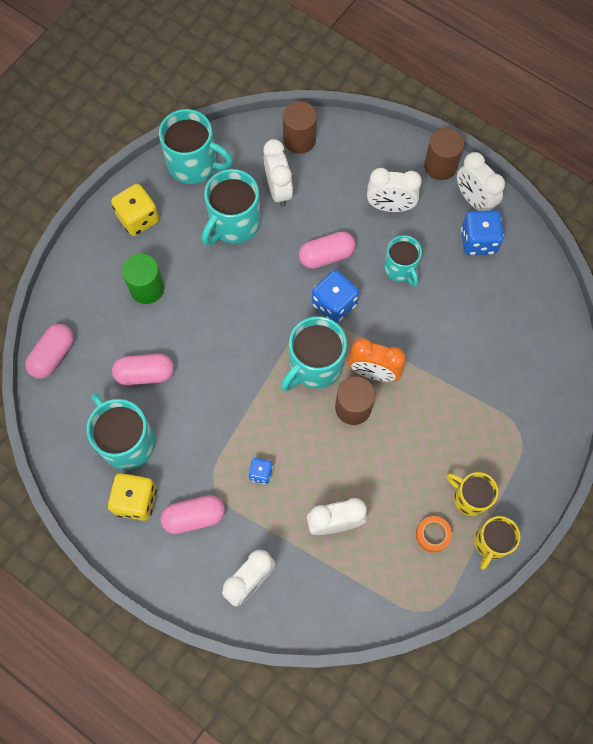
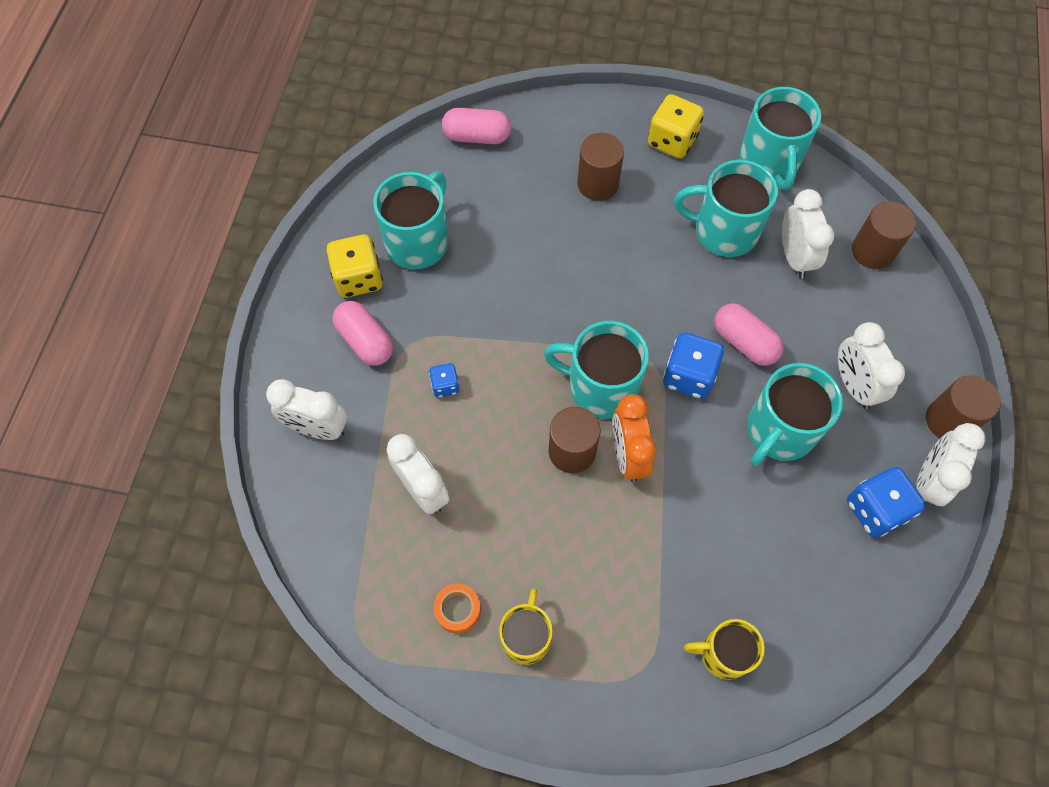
camera: 65 degrees right, 5 degrees down
(145, 374) = (501, 225): pink capsule -> none
(147, 288) = (598, 184): green cylinder -> brown cylinder
(278, 190) = (794, 257): white clock -> white clock turned 60 degrees counterclockwise
(400, 269) = (779, 431): turquoise mug -> turquoise mug, size x1.56
(491, 543) = (480, 688): yellow mug -> yellow mug (723, 654)

